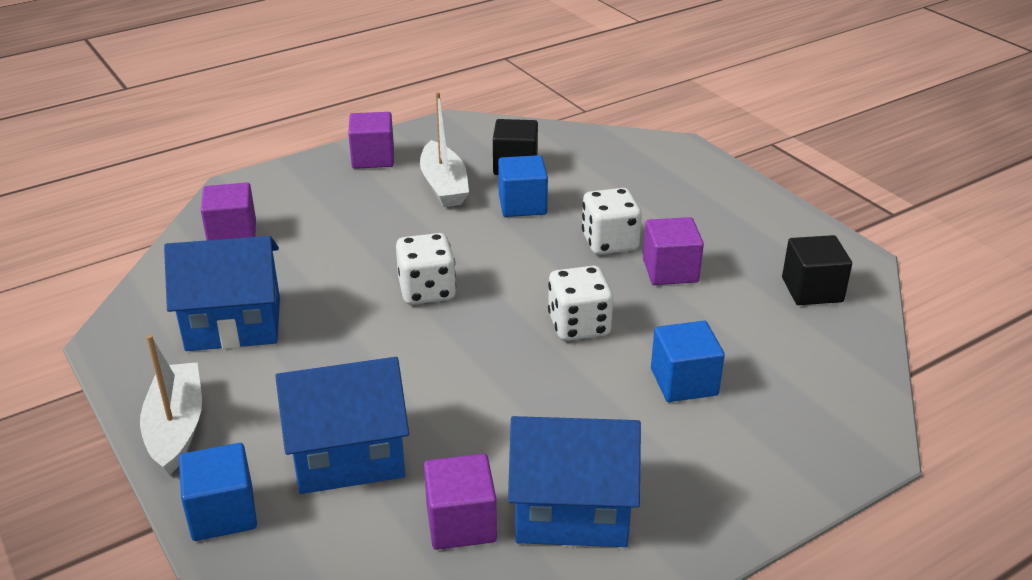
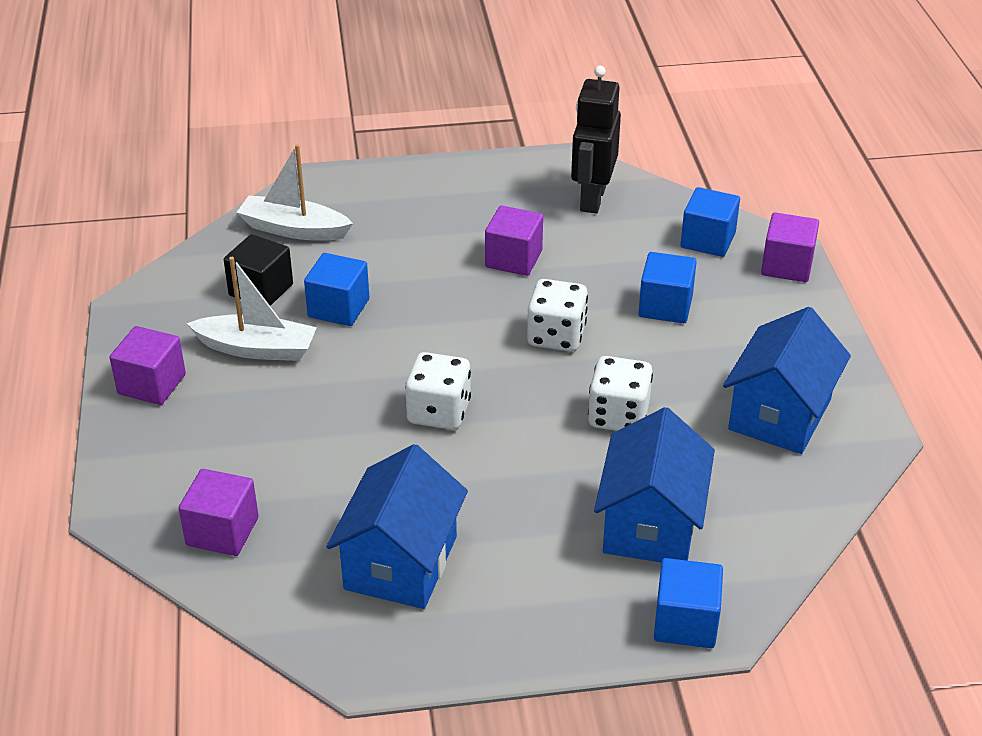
camera: 65 degrees left, 5 degrees up
(176, 427) = (546, 636): white boat -> white boat (294, 229)
(461, 523) = (766, 478): purple cube -> purple cube (787, 266)
(609, 242) = (445, 277): white dice -> white dice (618, 416)
(812, 290) = (592, 199): black cube -> black robot
(825, 384) = (708, 240): none -> blue cube

